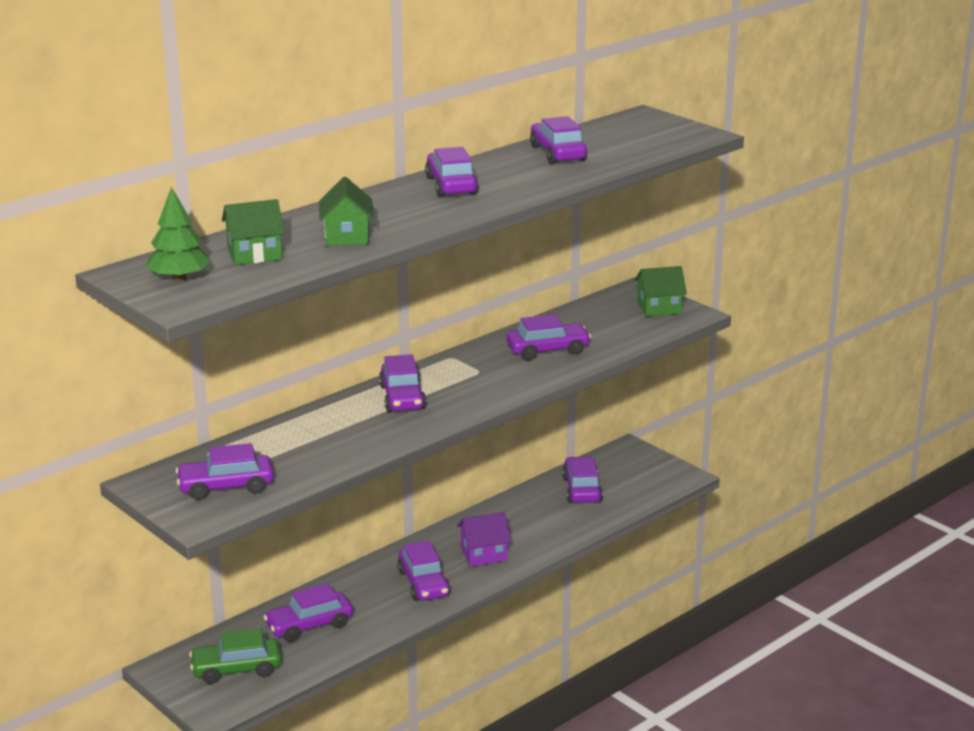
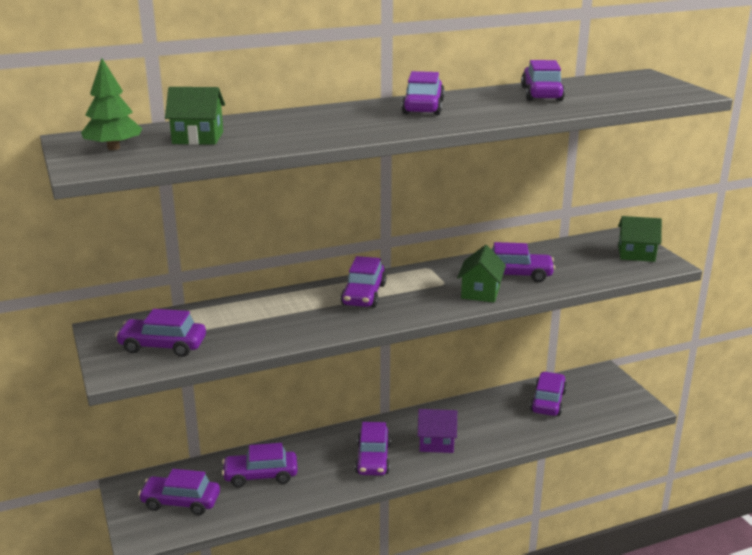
camera: 20 degrees right, 0 degrees up
(236, 669) = (181, 502): green car -> purple car
(347, 236) = (291, 134): green house -> green house (480, 292)

